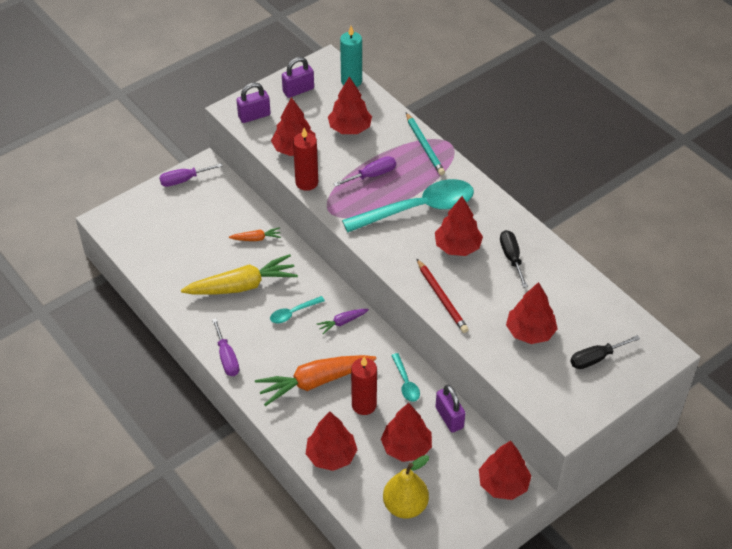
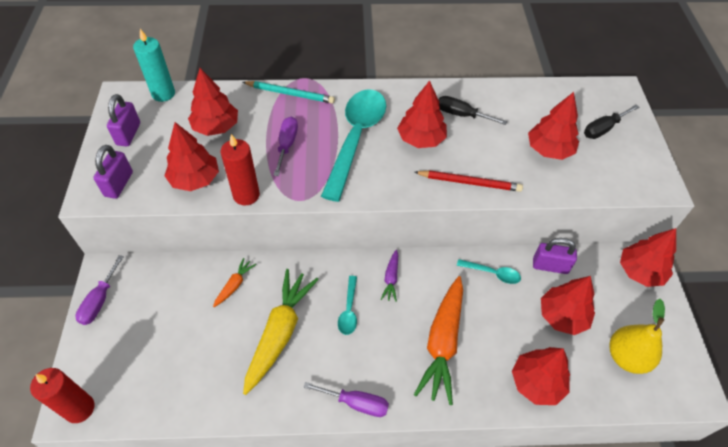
camera: 55 degrees left, 5 degrees up
(364, 405) = (495, 320): red candle -> red candle (79, 408)
(595, 358) = (603, 129): black screwdriver -> black screwdriver turned 45 degrees clockwise

